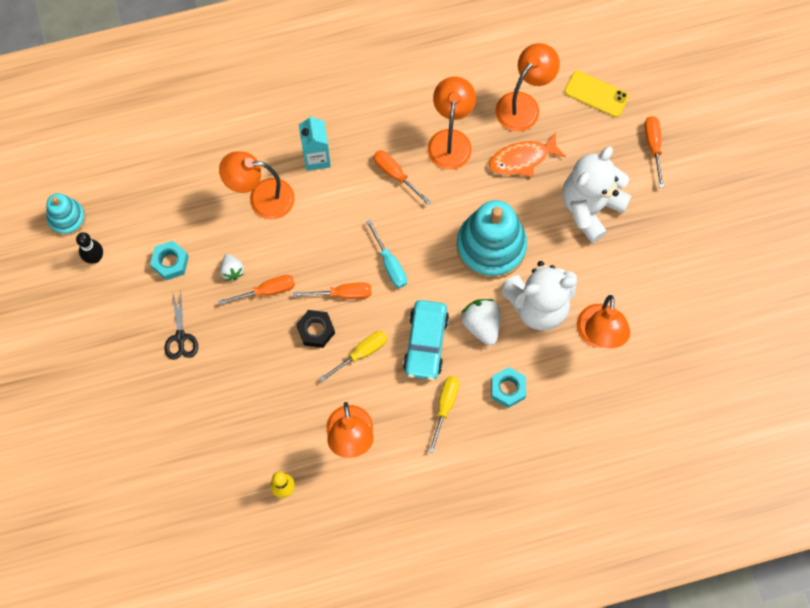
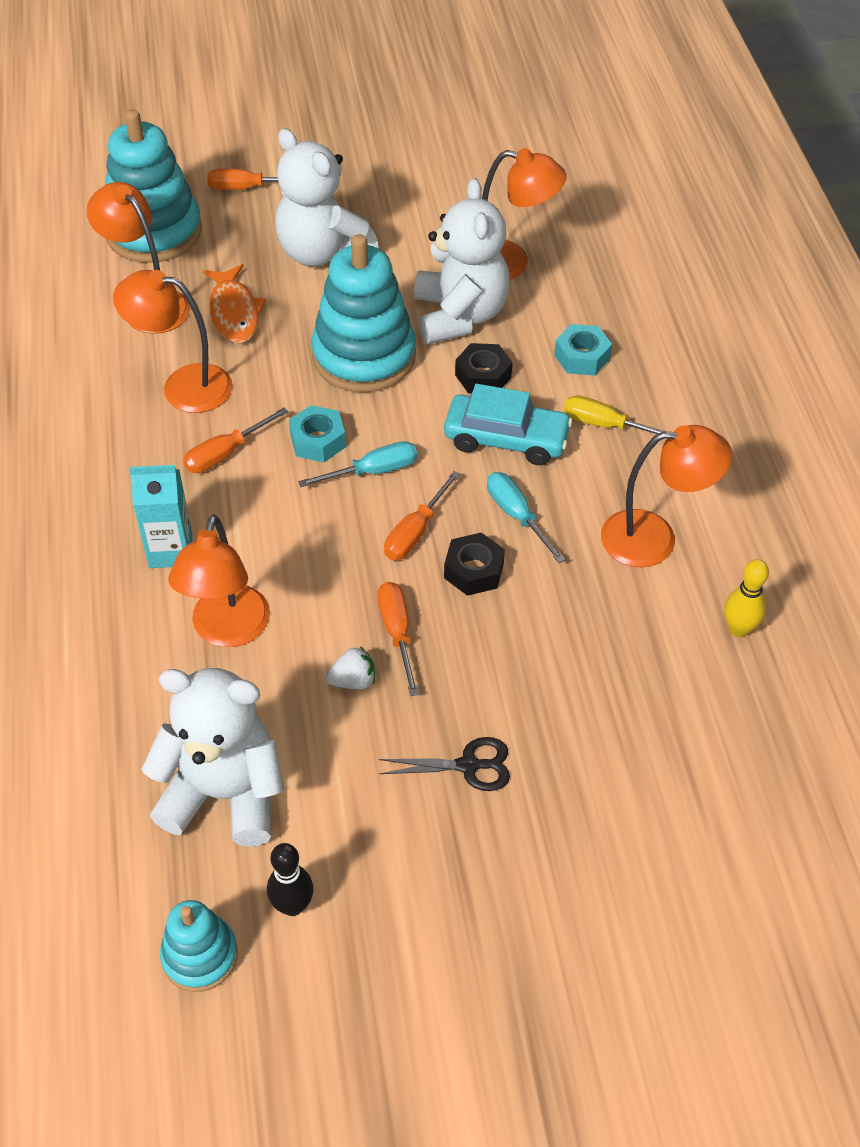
camera: 85 degrees left, 20 degrees down
(157, 214) = (224, 794): none -> white teddy bear
(170, 262) = (323, 776): turquoise nut -> turquoise nut (318, 441)
(343, 294) = (415, 532): orange screwdriver -> orange screwdriver turned 150 degrees counterclockwise
(361, 353) = (516, 515): yellow screwdriver -> turquoise screwdriver
(481, 324) = (483, 376): white strawberry -> black nut
(596, 94) = (154, 232): yellow phone -> turquoise stacking toy

